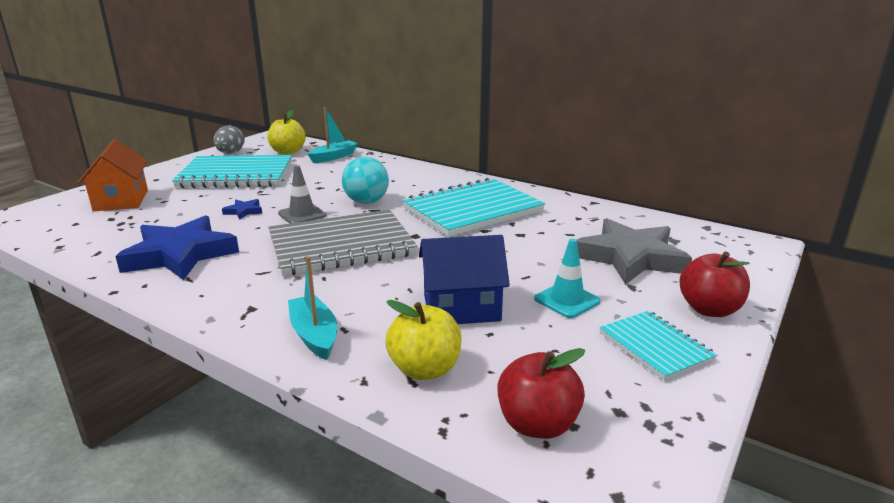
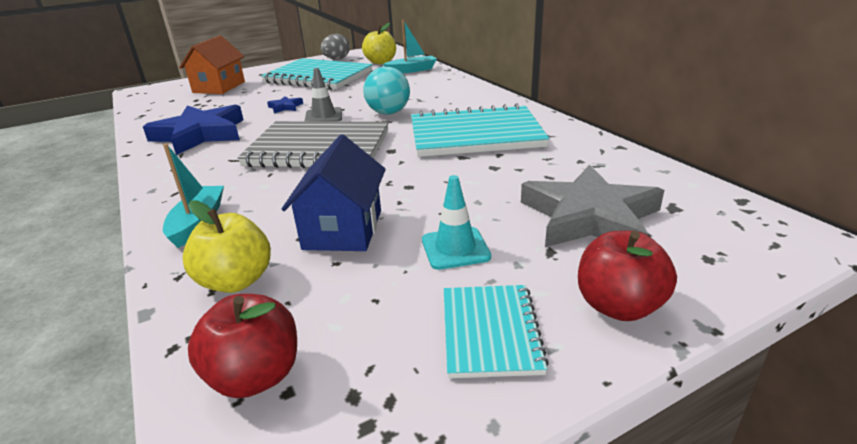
camera: 30 degrees right, 5 degrees up
(461, 308) = (343, 229): blue house -> blue house turned 75 degrees clockwise

